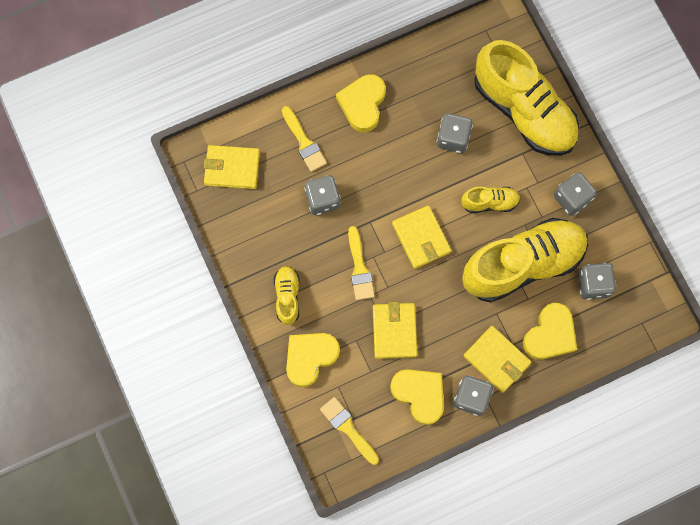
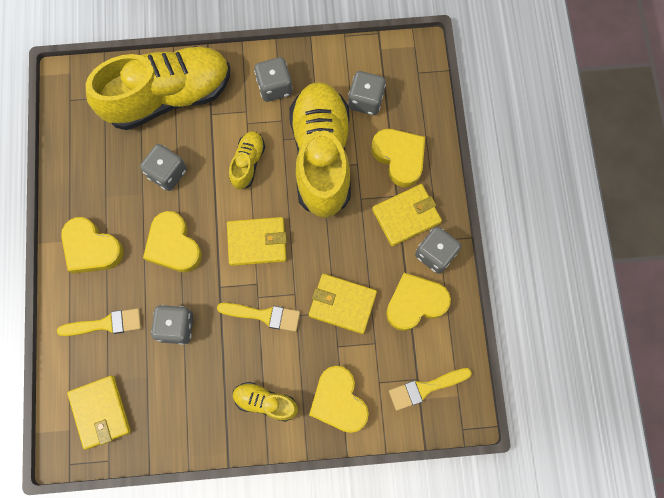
camera: 70 degrees left, 0 degrees up
(232, 168) = (100, 412): yellow wallet -> yellow wallet turned 45 degrees counterclockwise
(391, 169) = (173, 245): none -> yellow heart

